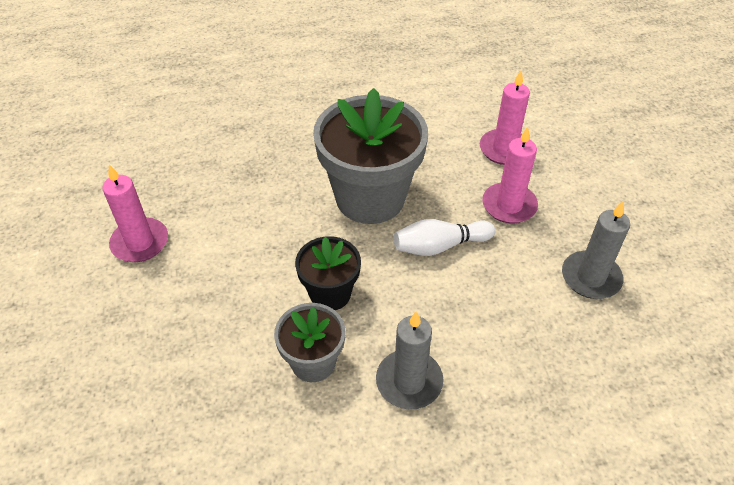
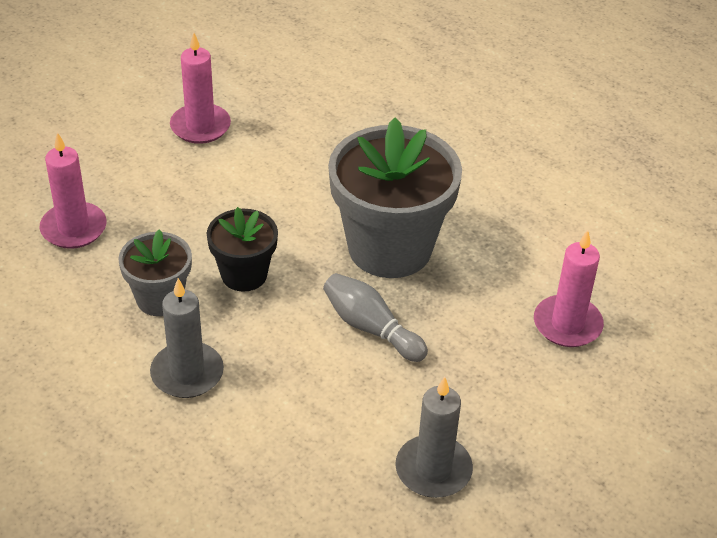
camera: 55 degrees right, 5 degrees down
(439, 246) = (371, 328): white bowling pin -> grey bowling pin
(509, 205) = (480, 361): pink candle -> pink candle (74, 228)

